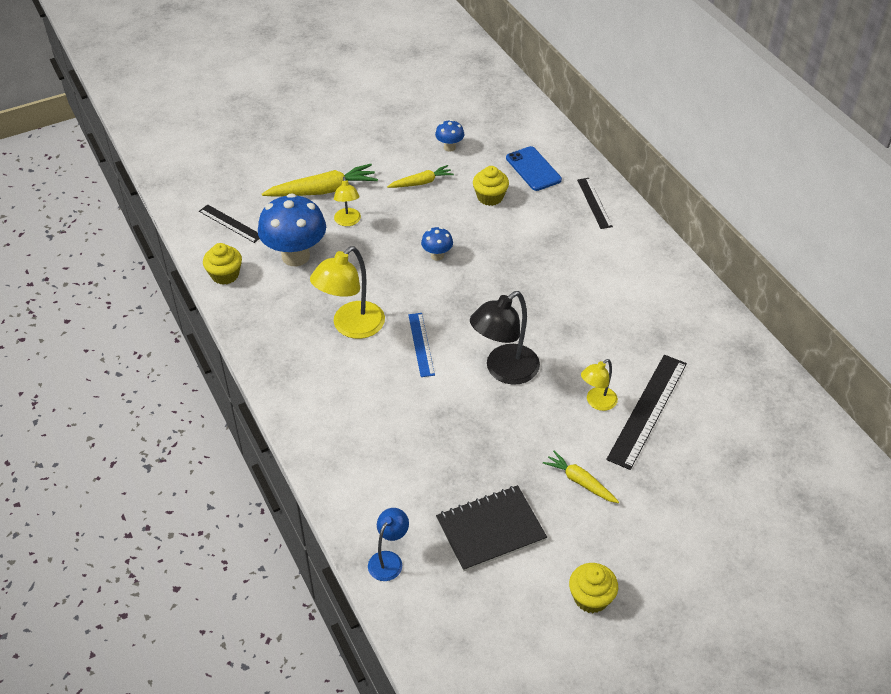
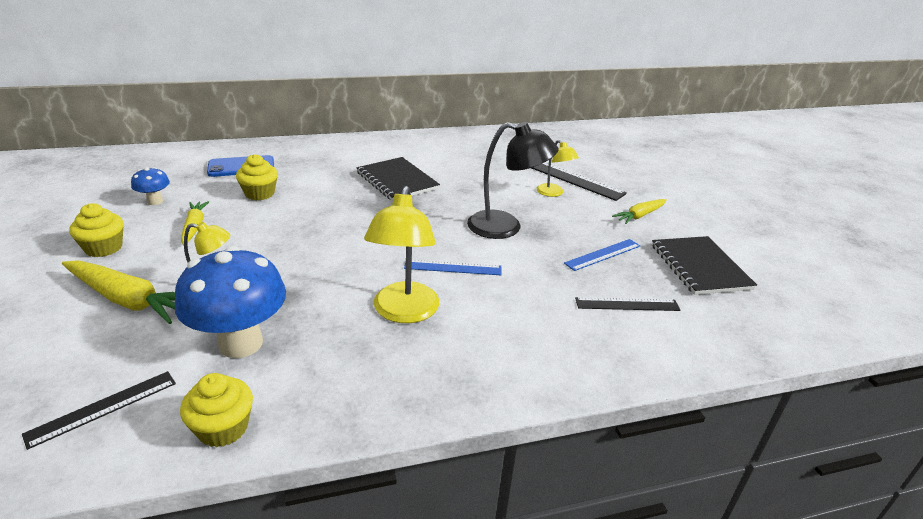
camera: 80 degrees left, 15 degrees down
(323, 190) = (129, 300): yellow carrot -> yellow carrot turned 120 degrees clockwise
(351, 327) = (404, 312): yellow lamp -> yellow lamp turned 45 degrees clockwise
(389, 560) = (753, 335): blue lamp -> none
(437, 256) = (323, 236): blue mushroom -> none
(483, 449) = (603, 254): none -> blue ruler
(504, 371) = (505, 227): black lamp -> black lamp turned 45 degrees counterclockwise
(561, 276) = (397, 180): none -> black notebook
(591, 598) = (758, 233): yellow cupcake -> yellow cupcake (104, 248)
(594, 203) = (315, 151): black ruler -> black ruler (627, 304)

